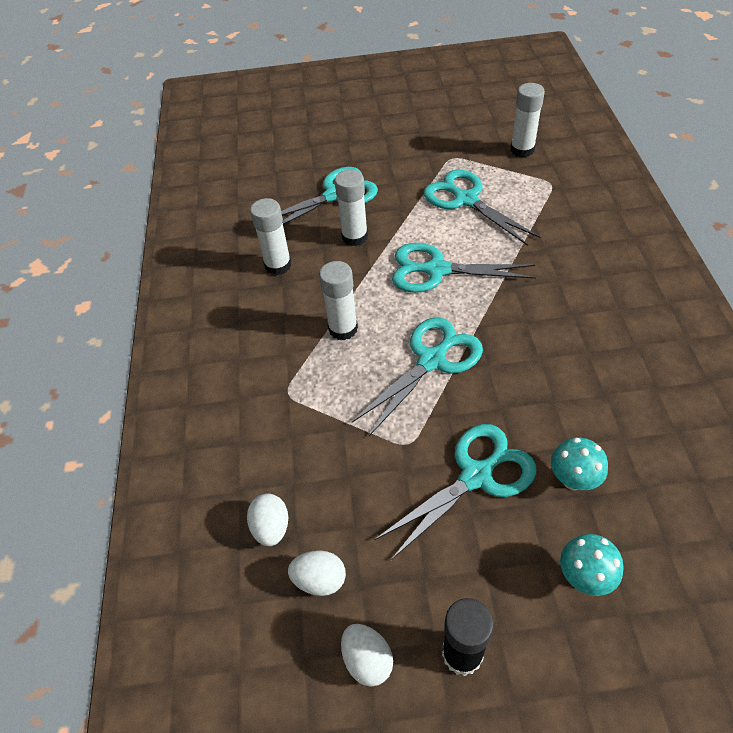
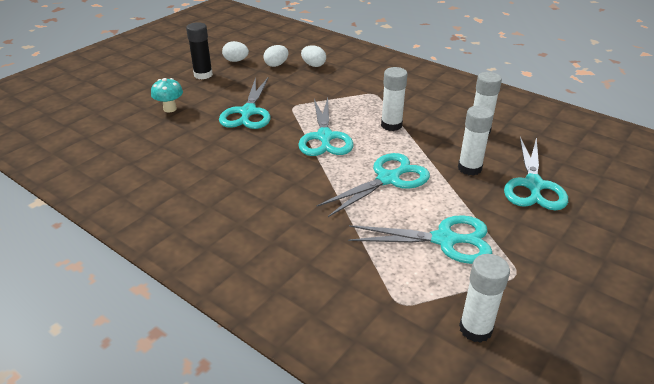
camera: 130 degrees right, 15 degrees down
(573, 479) = (199, 132): turquoise mushroom -> none

